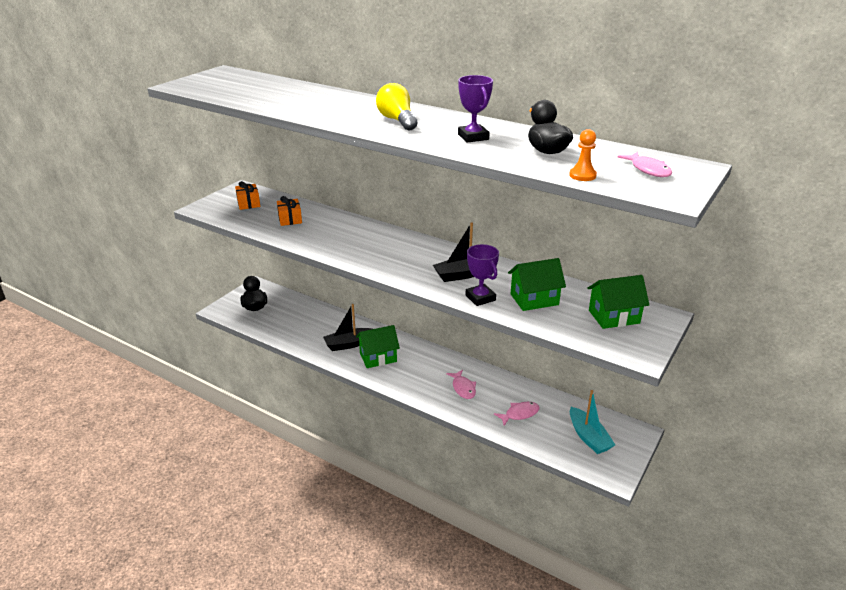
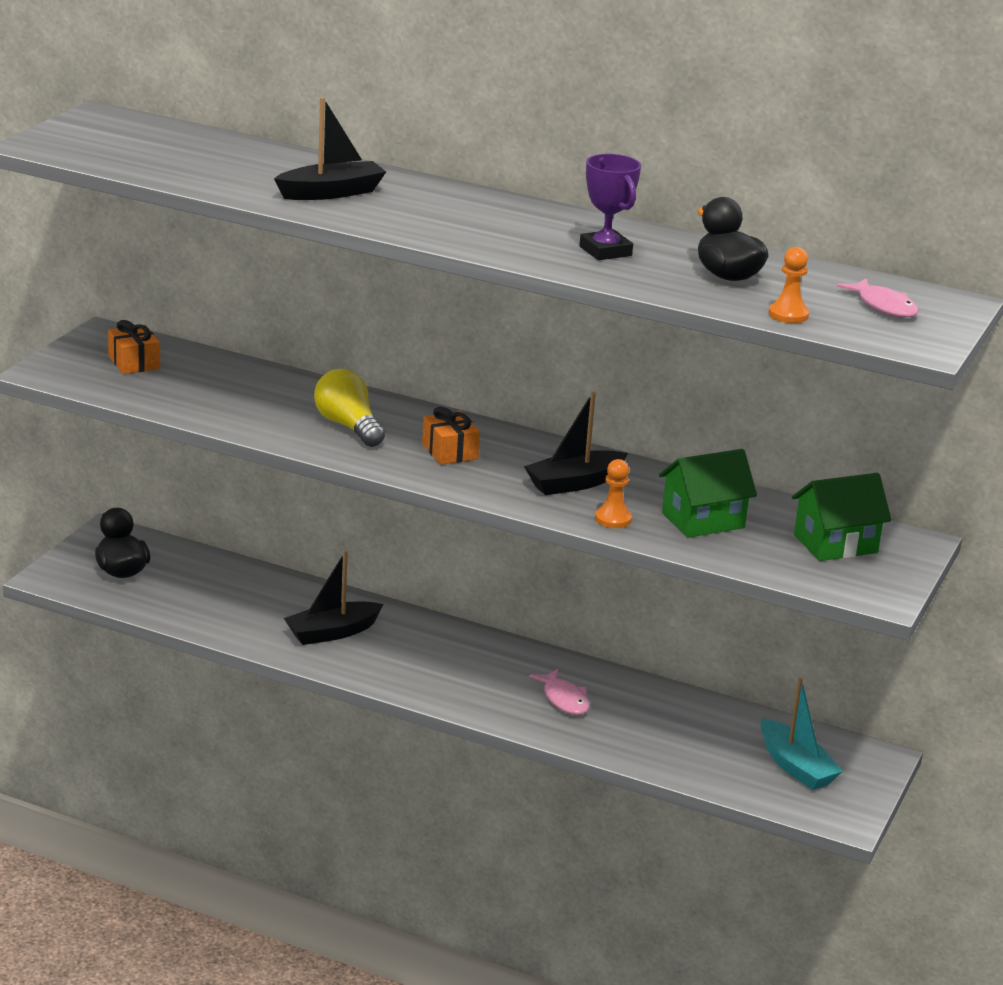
camera: 10 degrees left, 5 degrees down
(290, 219) = (228, 391): orange gift -> orange gift (449, 451)
(323, 107) = (331, 193): none -> black boat
(378, 357) = (394, 654): green house -> none
(397, 120) = (470, 220): yellow light bulb -> yellow light bulb (348, 426)
(480, 298) = (613, 519): purple trophy -> orange pawn
(519, 414) = (672, 736): pink fish -> none

